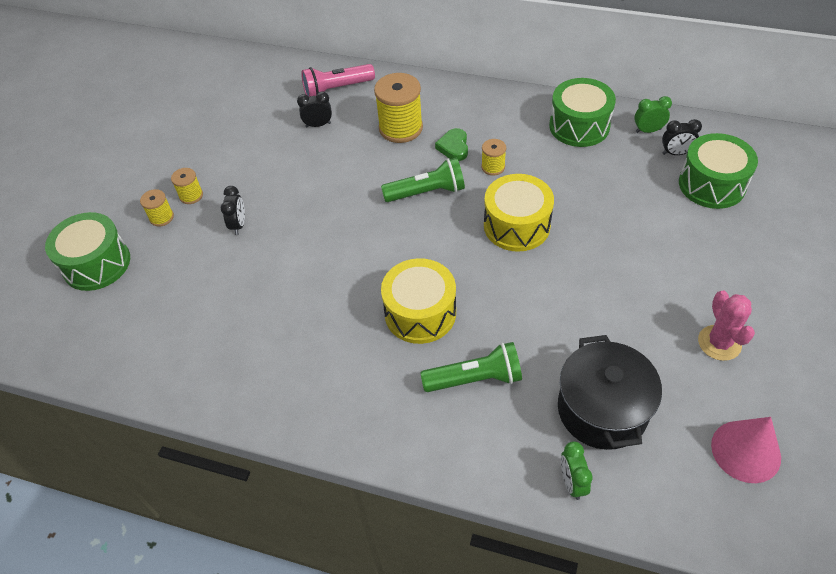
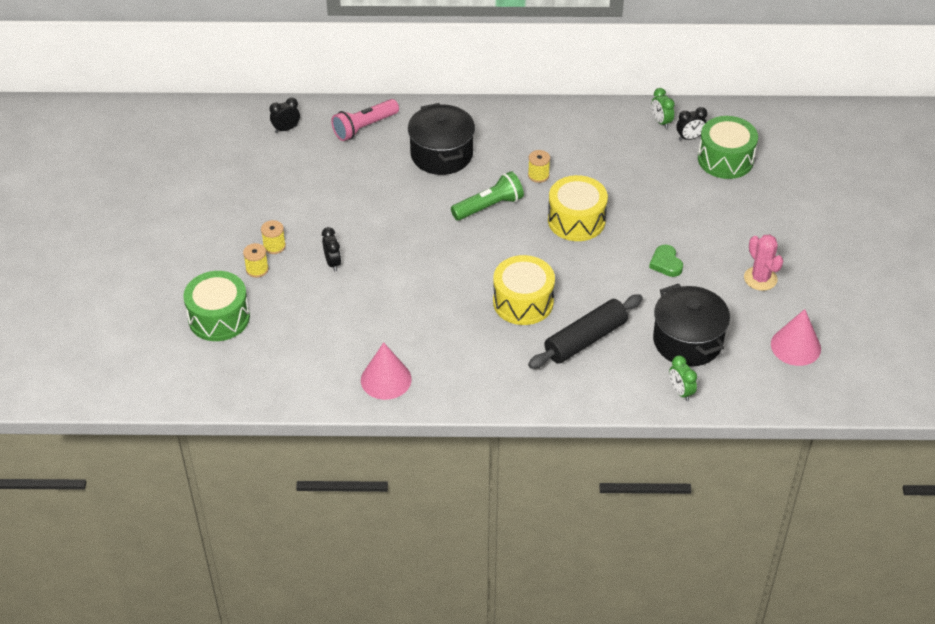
camera: 20 degrees left, 5 degrees down
(227, 378) = (386, 379): none -> pink cone
(318, 125) = (362, 164): black clock -> black clock (286, 129)
(400, 128) = (441, 154): yellow spool -> black pot
(454, 147) = (497, 164): green heart -> green heart (666, 263)
(475, 378) = (585, 339): green flashlight -> black rolling pin
(579, 126) = (601, 127): green drum -> none
(648, 130) = (661, 122): green clock -> green clock turned 90 degrees counterclockwise

